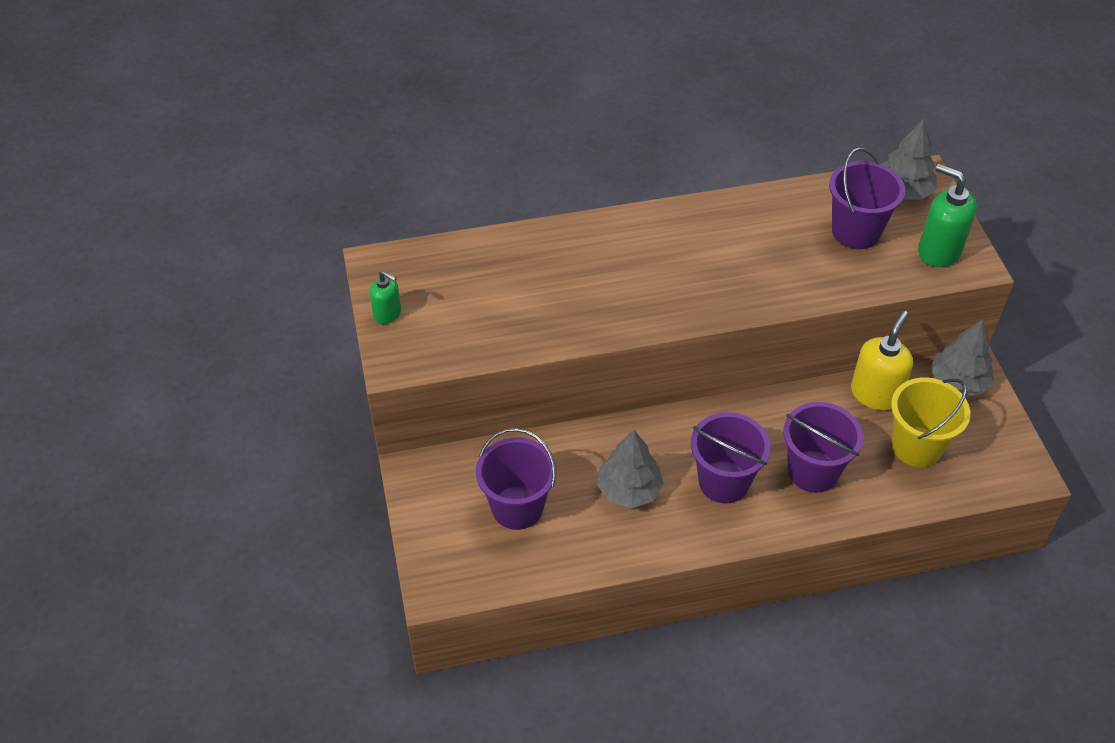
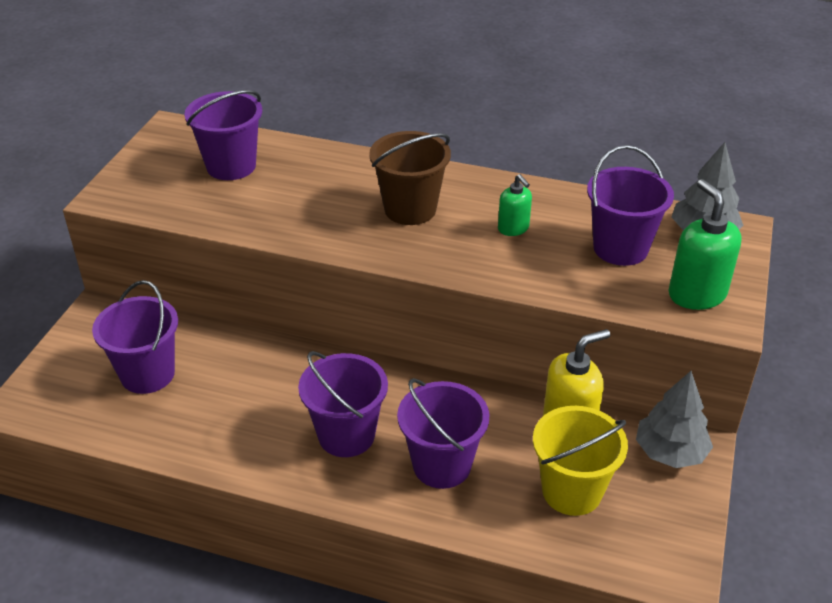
camera: 30 degrees right, 10 degrees down
(387, 313) = (140, 162): green soap dispenser -> green soap dispenser (513, 228)
(475, 283) = (231, 166): none -> purple bucket
(629, 490) = (254, 403): grey tree -> none
(668, 263) = (410, 209): none -> brown bucket

